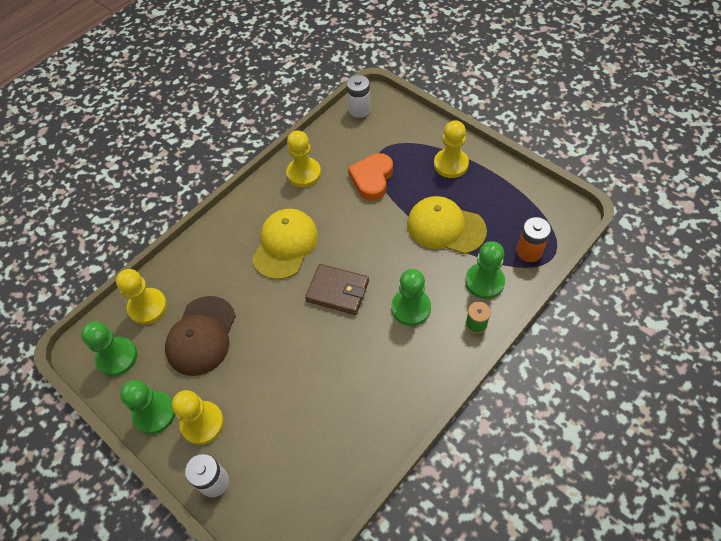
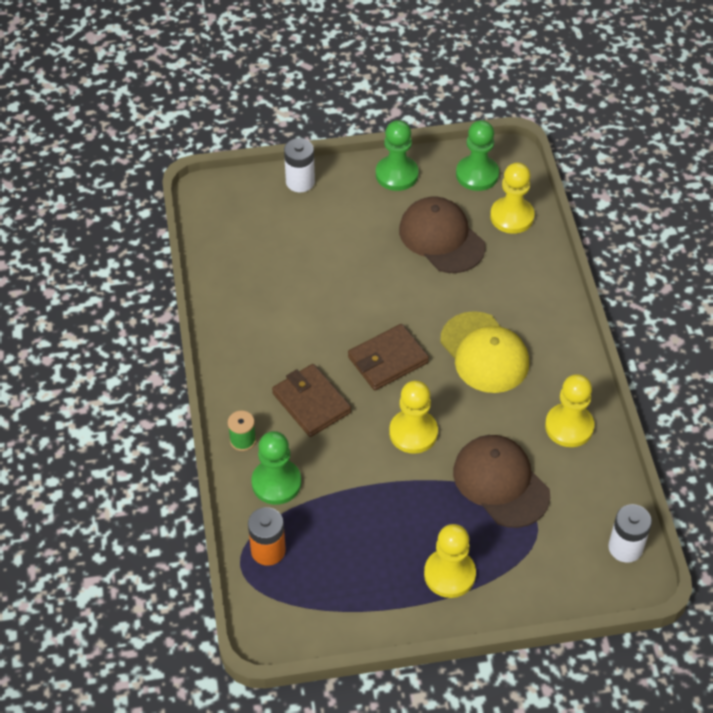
camera: 125 degrees right, 5 degrees down
(202, 423) = (356, 198): yellow pawn -> yellow pawn (413, 433)
(372, 179) = (500, 483): orange heart -> brown cap
(411, 308) = (311, 403): green pawn -> brown wallet
(445, 227) = (371, 501): yellow cap -> none

